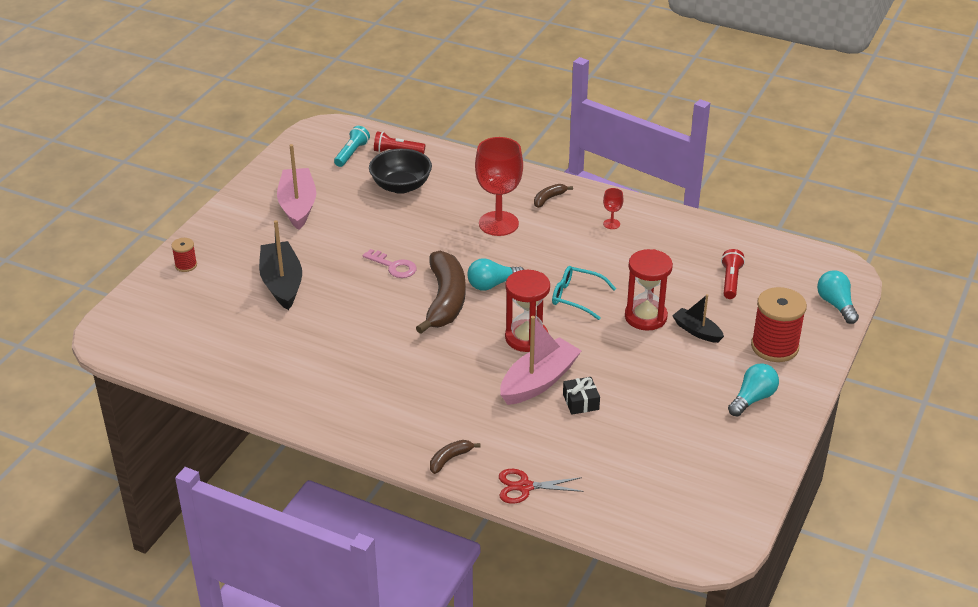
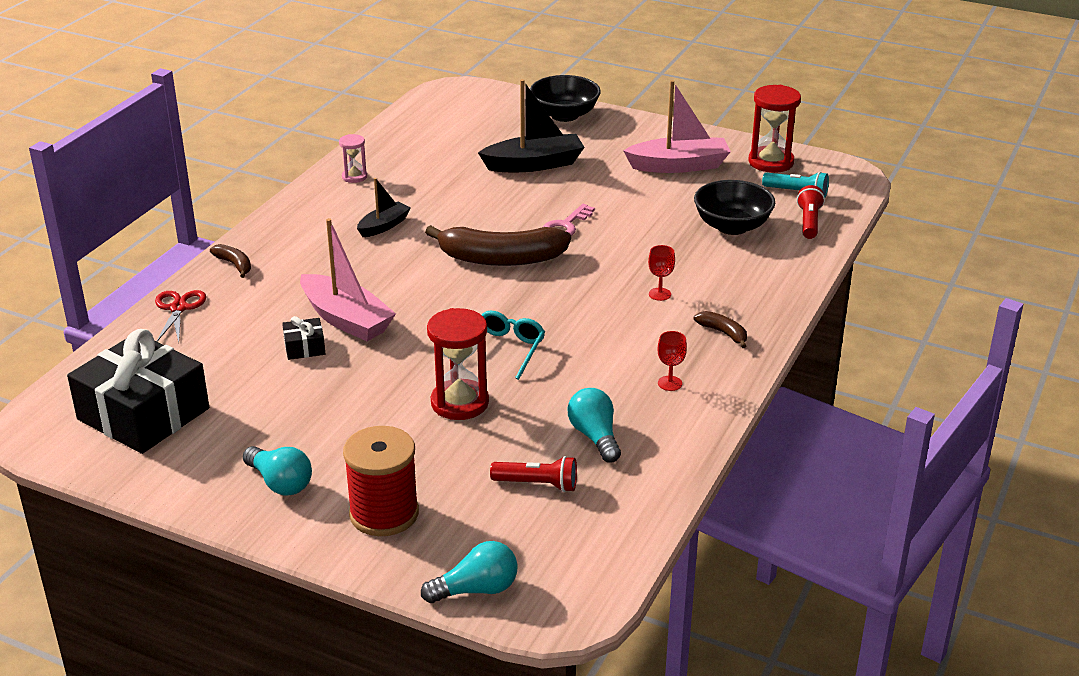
camera: 90 degrees right, 5 degrees down
(186, 265) = (564, 115): red spool -> black bowl
(288, 394) = (354, 177): none -> pink hourglass
(492, 284) = (531, 289): turquoise light bulb -> turquoise light bulb (595, 436)
(498, 223) = (659, 294): red goblet -> red goblet, size x0.42
(526, 338) = (426, 312): red hourglass -> red hourglass (771, 162)
(682, 485) = (143, 414): none -> black gift
(697, 331) = (426, 444): black boat -> black boat (384, 226)

